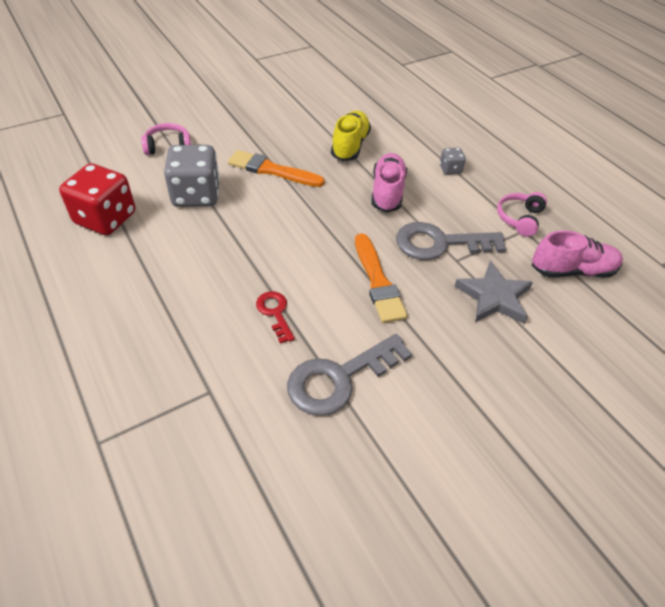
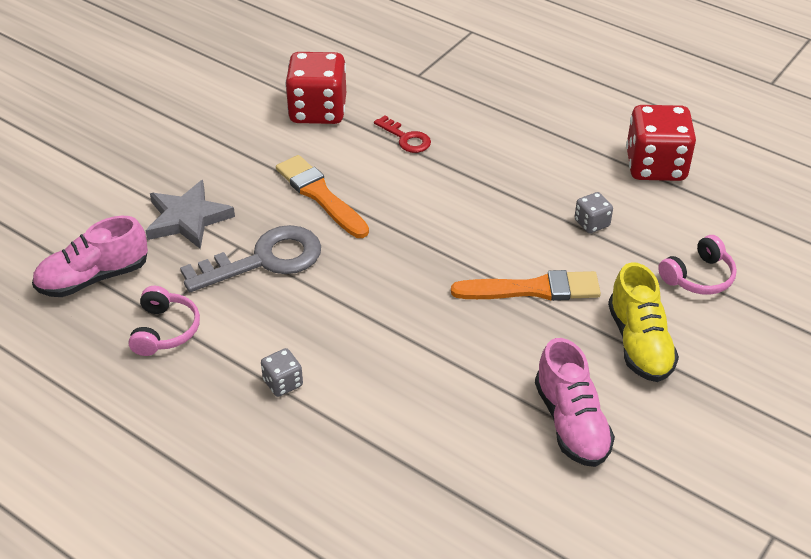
camera: 160 degrees right, 5 degrees down
(196, 195) = (591, 223): grey dice -> grey dice, size x0.47
(339, 378) = (318, 111): grey key -> red dice
(350, 146) = (454, 373): yellow shoe -> yellow shoe (639, 343)
(387, 192) = (359, 309): pink shoe -> pink shoe (571, 423)

